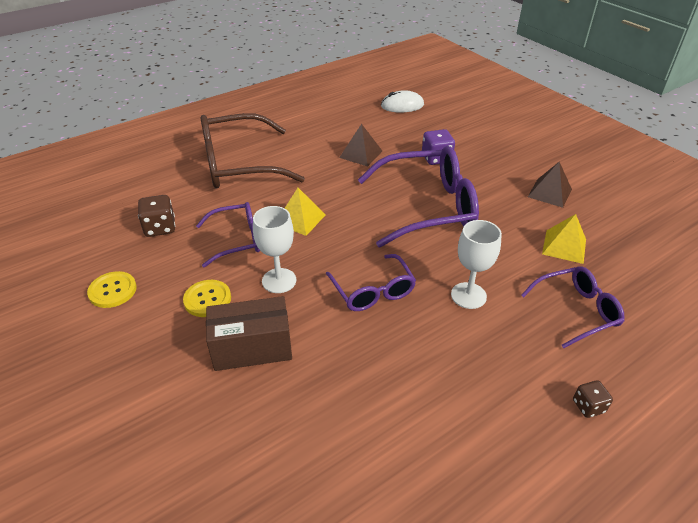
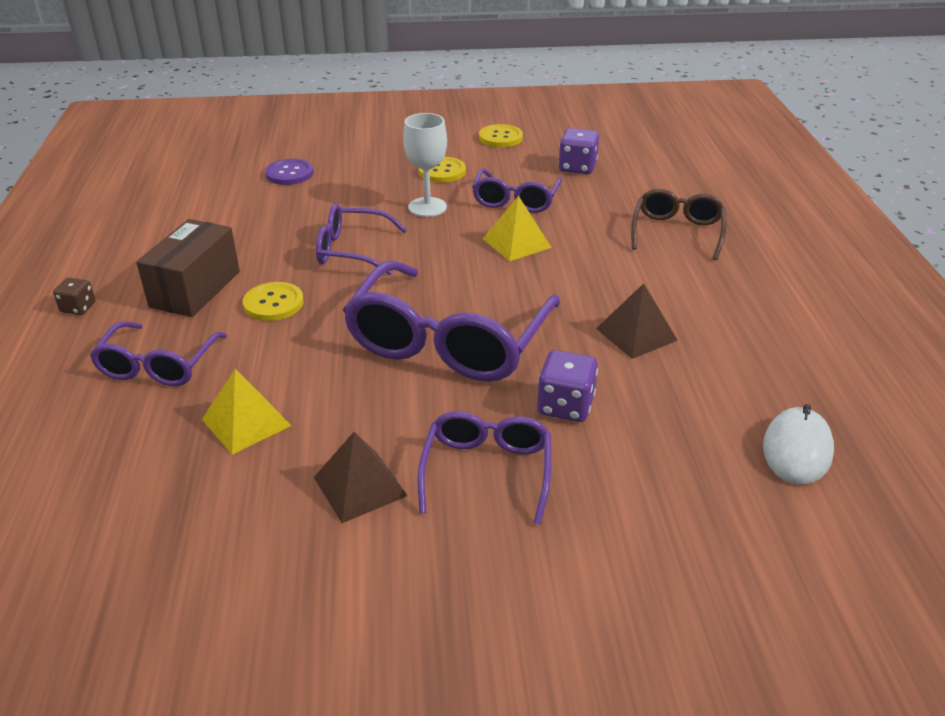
camera: 120 degrees right, 5 degrees down
(160, 228) = (577, 167): brown dice -> purple dice
(239, 164) = (677, 232): brown glasses -> brown glasses, size x0.56
(252, 348) = (360, 178): brown box -> brown box (195, 289)
(274, 411) = (289, 173): none -> purple button
(468, 295) = (273, 303): white goblet -> yellow button
(499, 165) = (487, 471): none -> purple glasses

